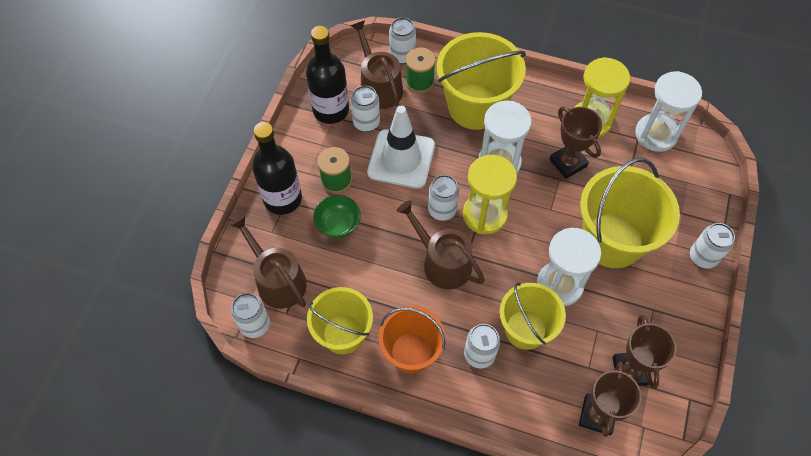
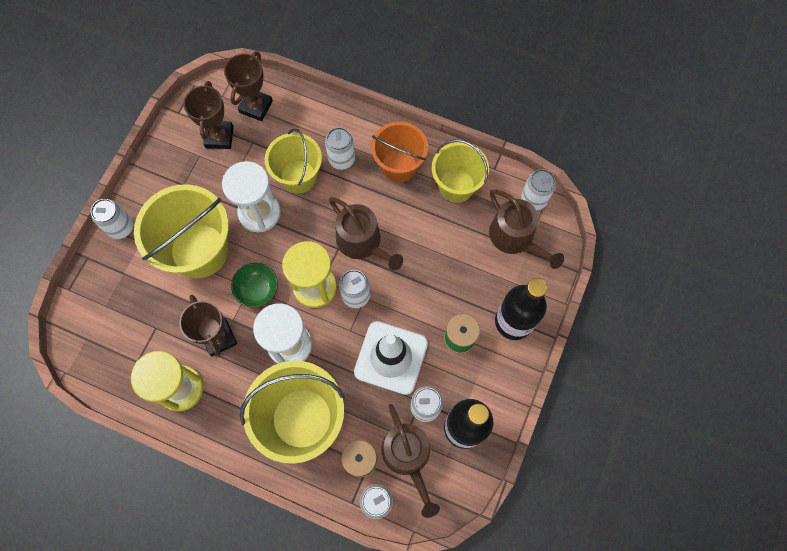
camera: 175 degrees left, 10 degrees up
(338, 224) = (458, 288): green bowl -> green bowl (258, 290)
(656, 134) = (116, 365): white hourglass -> none

